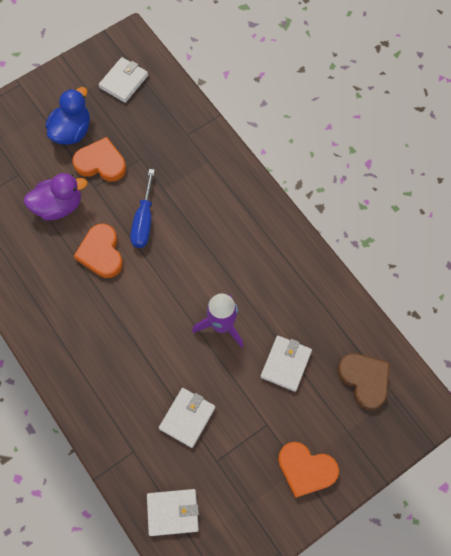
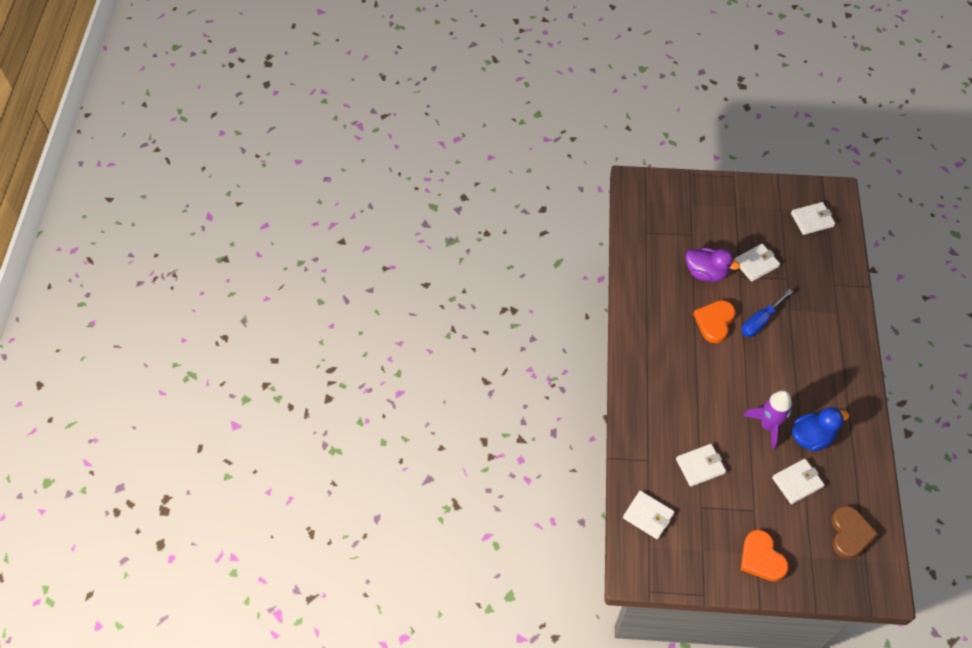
camera: 40 degrees right, 10 degrees down
(72, 131) = (750, 230): blue duck -> blue duck (811, 437)
(101, 163) = (756, 264): orange heart -> white wallet

